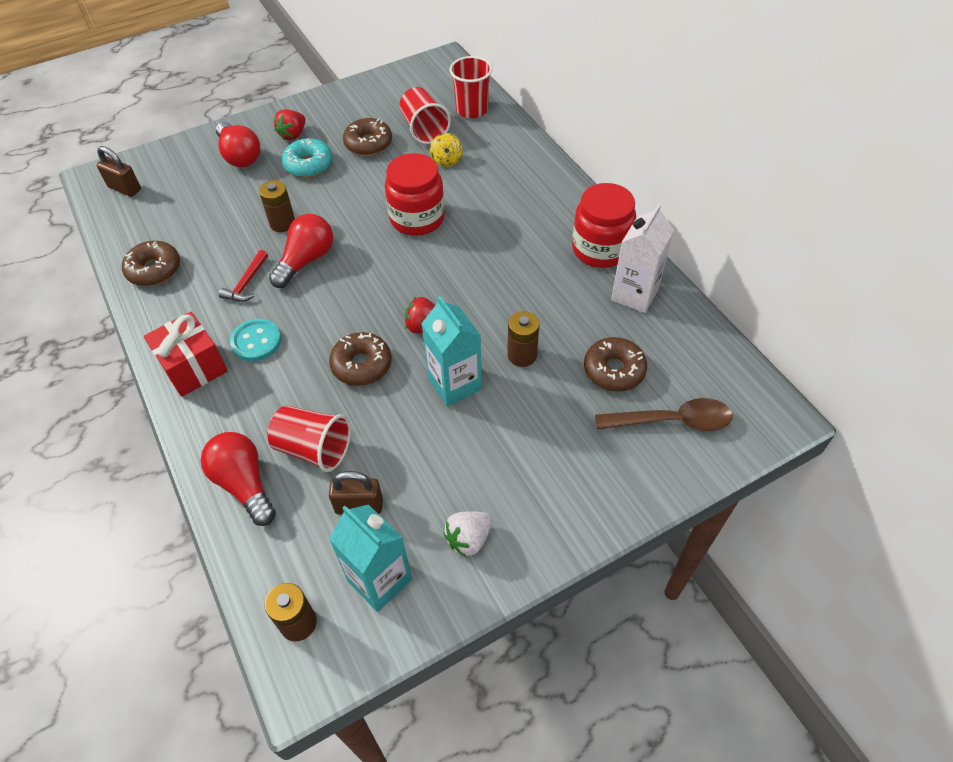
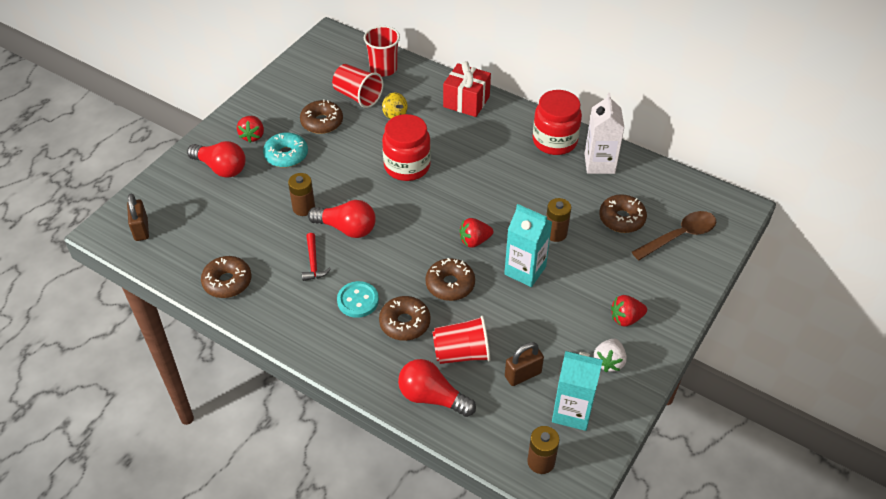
camera: 30 degrees left, 5 degrees down
(125, 188) = (141, 229): brown padlock -> brown padlock turned 75 degrees clockwise
(193, 367) = (324, 338): red gift -> red gift (466, 102)
(282, 387) = (405, 323): none -> brown donut
(306, 260) = (346, 228): red light bulb -> red light bulb turned 105 degrees clockwise
(529, 495) = (626, 319): none -> red strawberry

